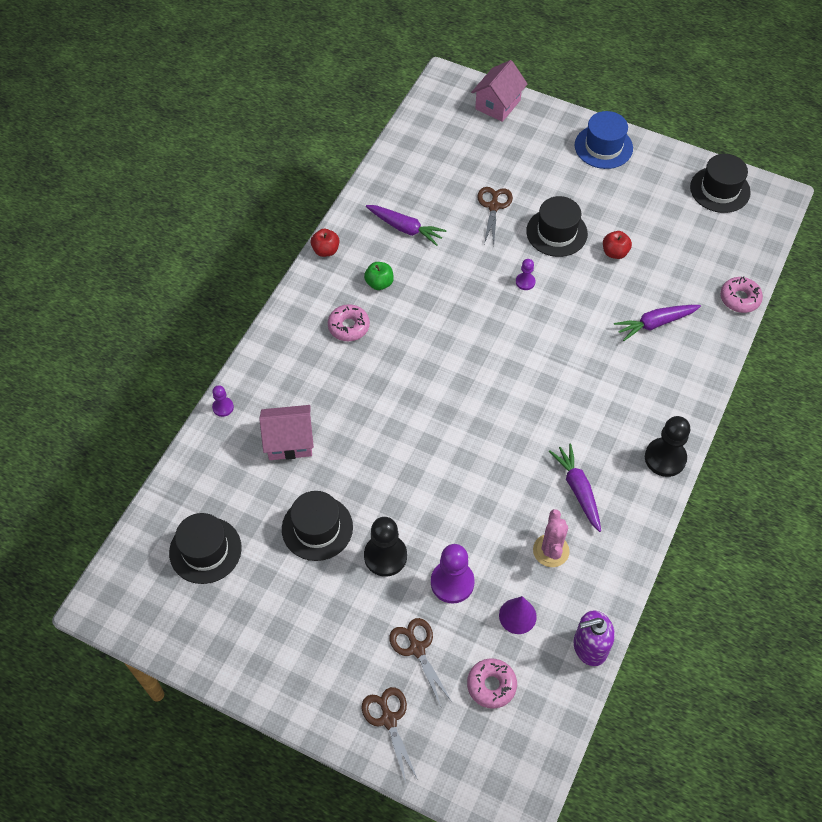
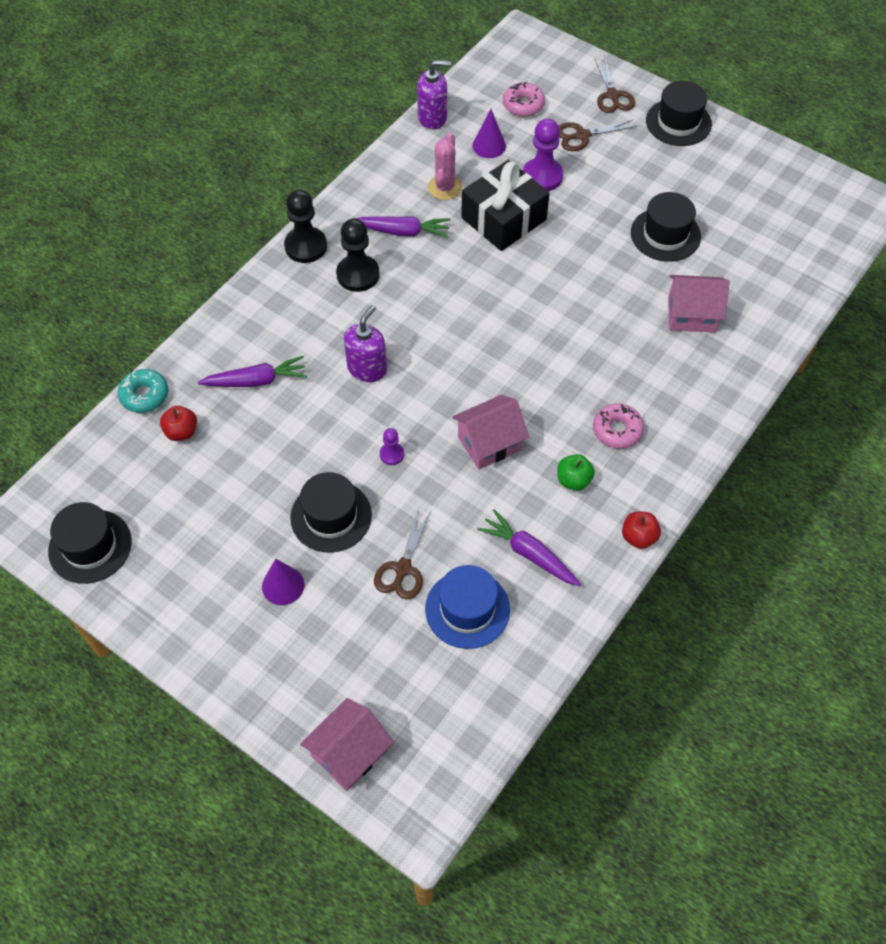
camera: 170 degrees left, 0 degrees up
(205, 550) = (775, 231): black hat -> black hat (678, 122)
(223, 407) = (765, 360): purple pawn -> none
(385, 556) = (601, 204): black pawn -> black pawn (358, 274)
(417, 648) = (582, 135): brown scissors -> brown scissors turned 90 degrees clockwise
(450, 301) = (489, 443): none -> pink house
(482, 521) = (503, 219): none -> black gift
(567, 348) = (367, 368): none -> purple soap dispenser
(574, 185) = (283, 585): none -> purple cone
(578, 489) = (403, 232): purple carrot -> purple carrot turned 75 degrees counterclockwise
(603, 147) = (217, 644): blue hat -> blue hat (467, 609)
(614, 252) = (267, 476): red apple -> red apple (181, 432)
(739, 298) = (144, 395): pink donut -> turquoise donut

